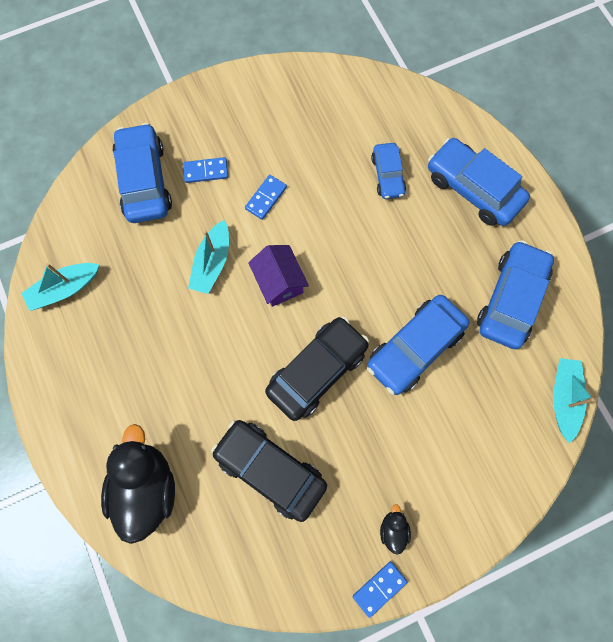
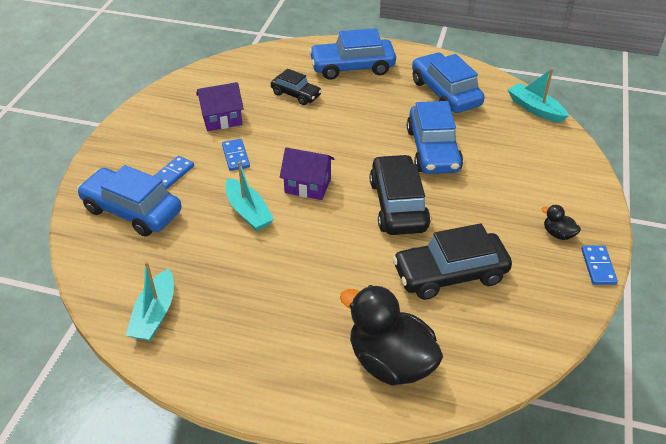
camera: 50 degrees left, 30 degrees down
(301, 147) = (222, 119): none -> purple house
(388, 175) = (296, 94): blue car -> black car

